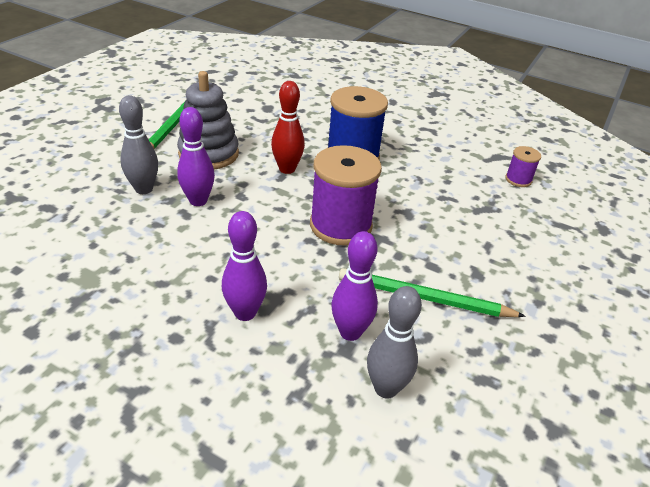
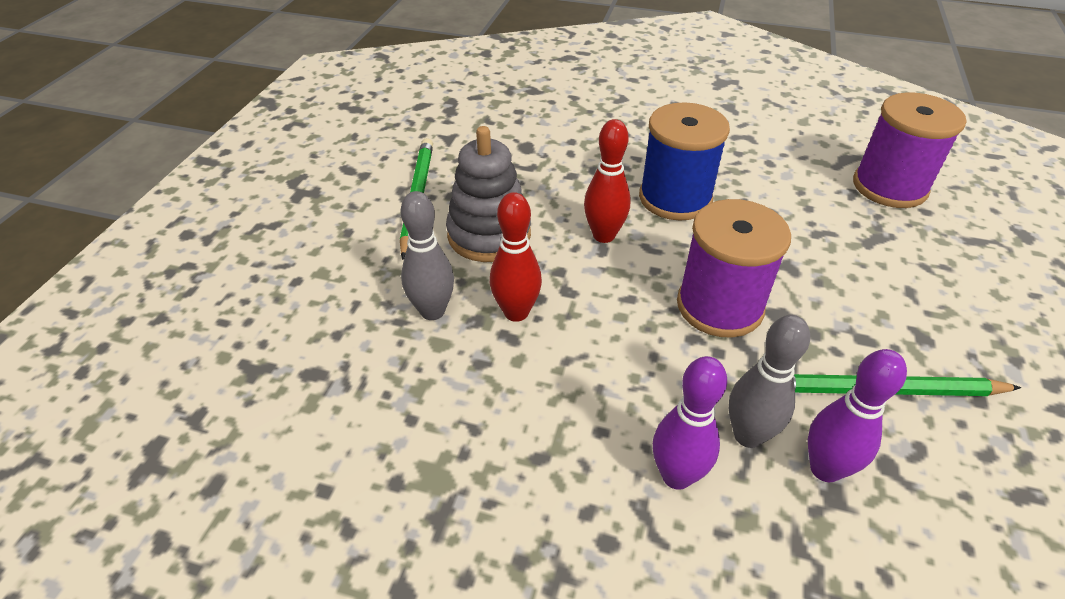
camera: 10 degrees left, 5 degrees up
(198, 201) = (516, 312): purple bowling pin -> red bowling pin
(386, 388) = (918, 544): grey bowling pin -> grey bowling pin (748, 435)
(518, 179) = (889, 187): purple spool -> purple spool, size x2.07

